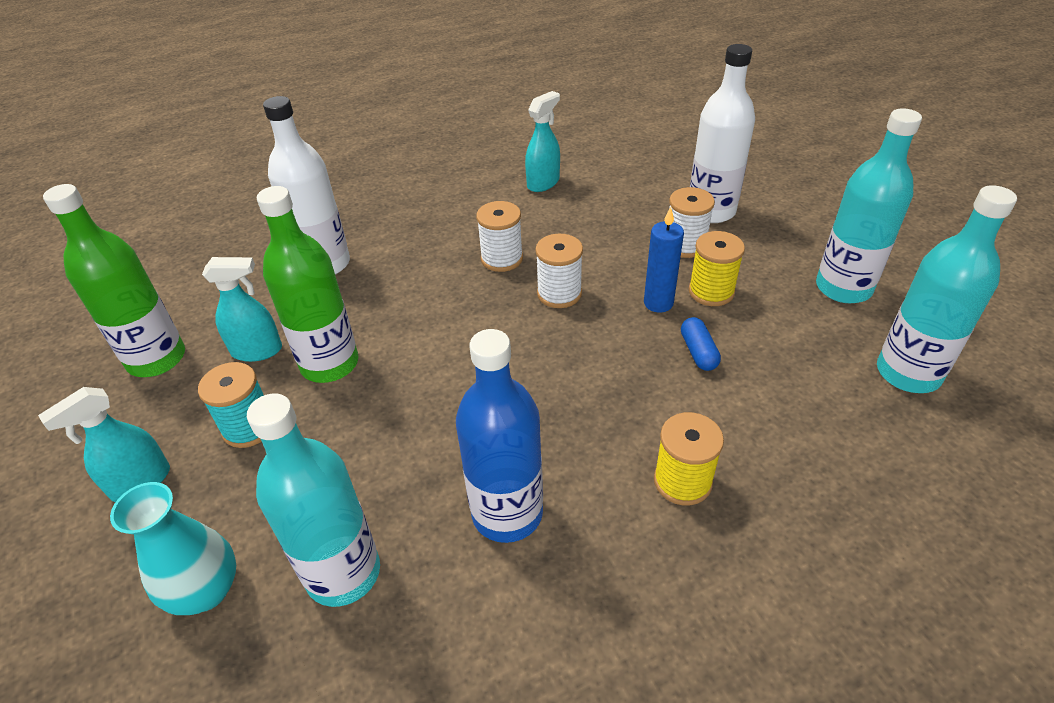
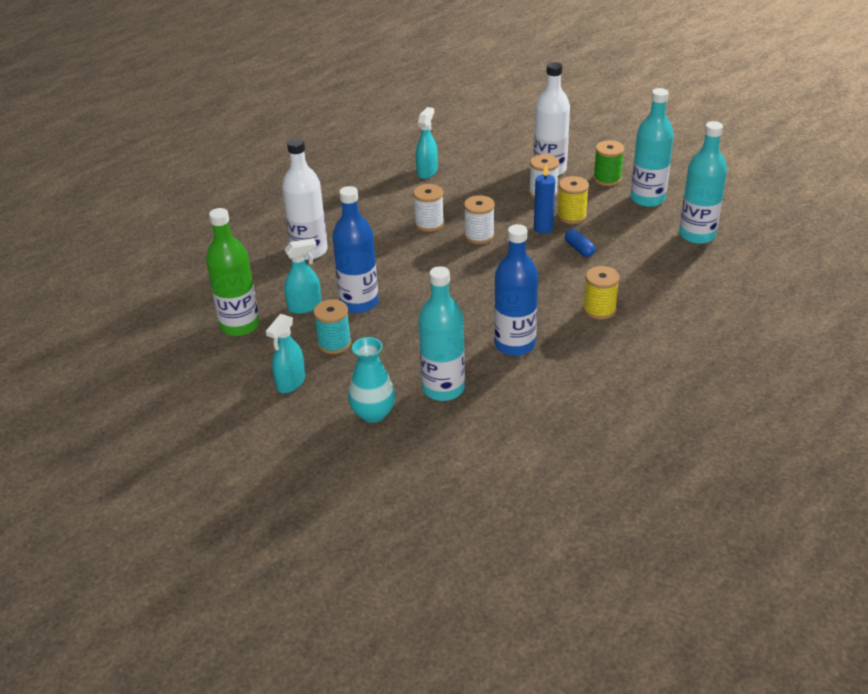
camera: 20 degrees left, 5 degrees down
(329, 364) = (359, 303): green bottle -> blue bottle
(791, 242) = (607, 179): none -> green spool

